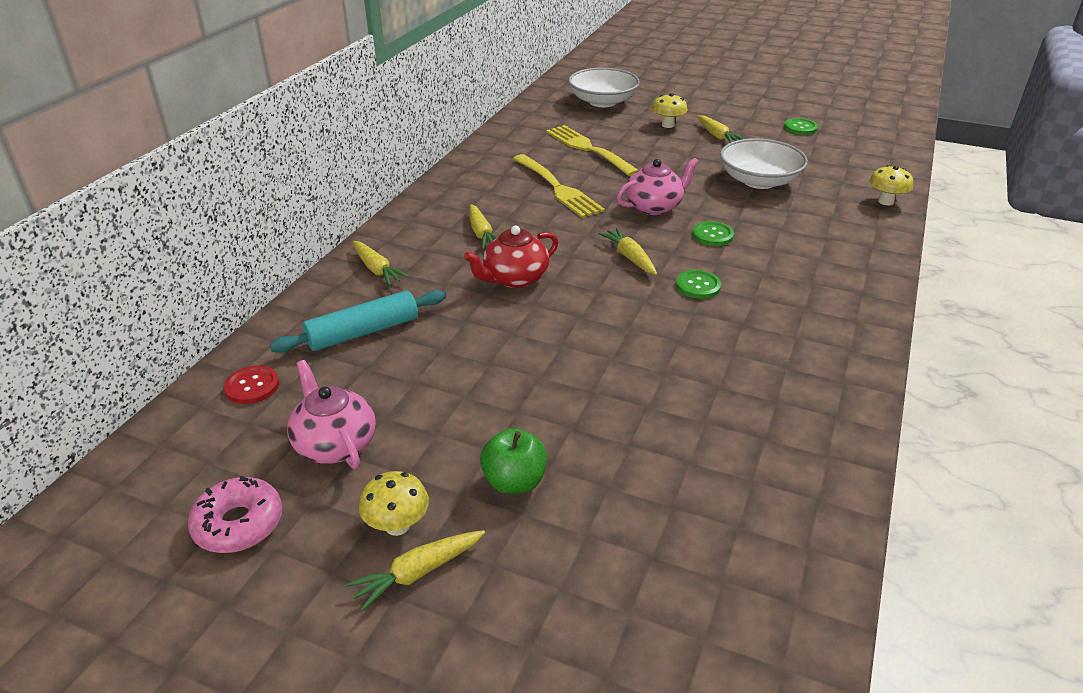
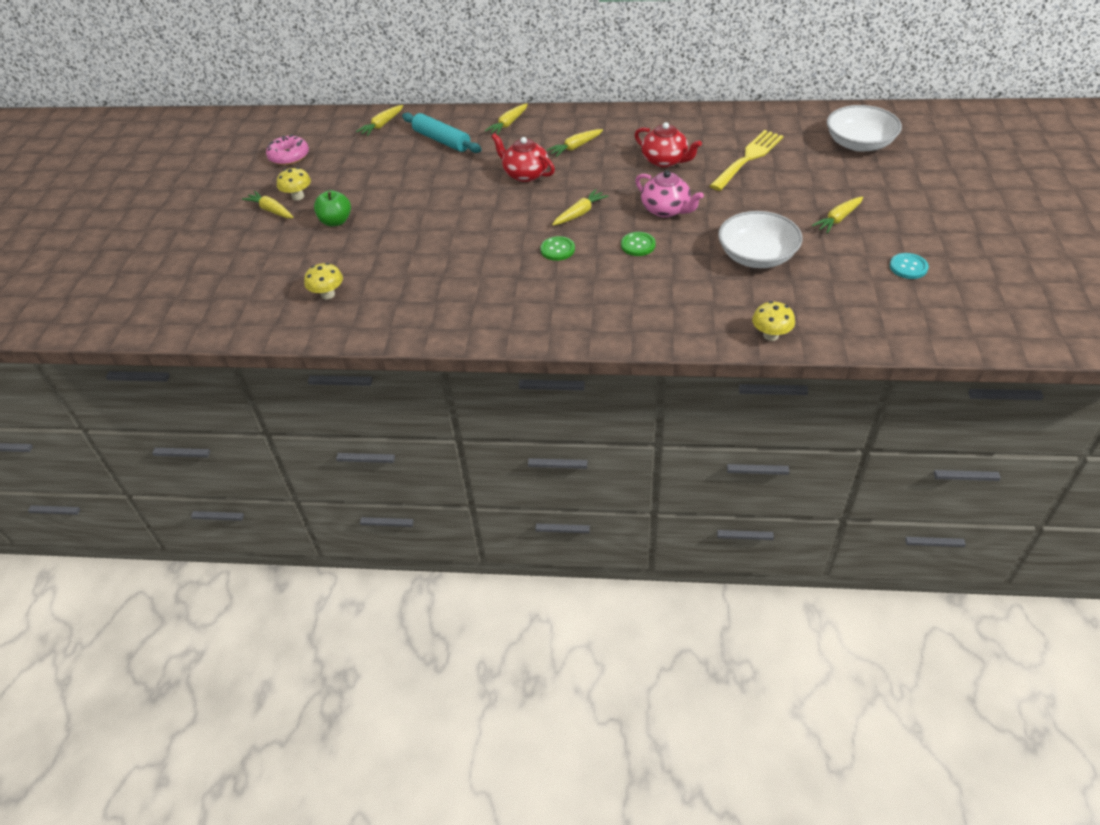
camera: 75 degrees right, 10 degrees up
(252, 386) = (382, 125): red button -> yellow carrot
(335, 444) = (347, 162): pink teapot -> none
(558, 188) = (665, 160): yellow fork -> red teapot
(668, 125) = (838, 188): yellow mushroom -> yellow mushroom (328, 294)
(800, 128) = (908, 267): green button -> turquoise button

